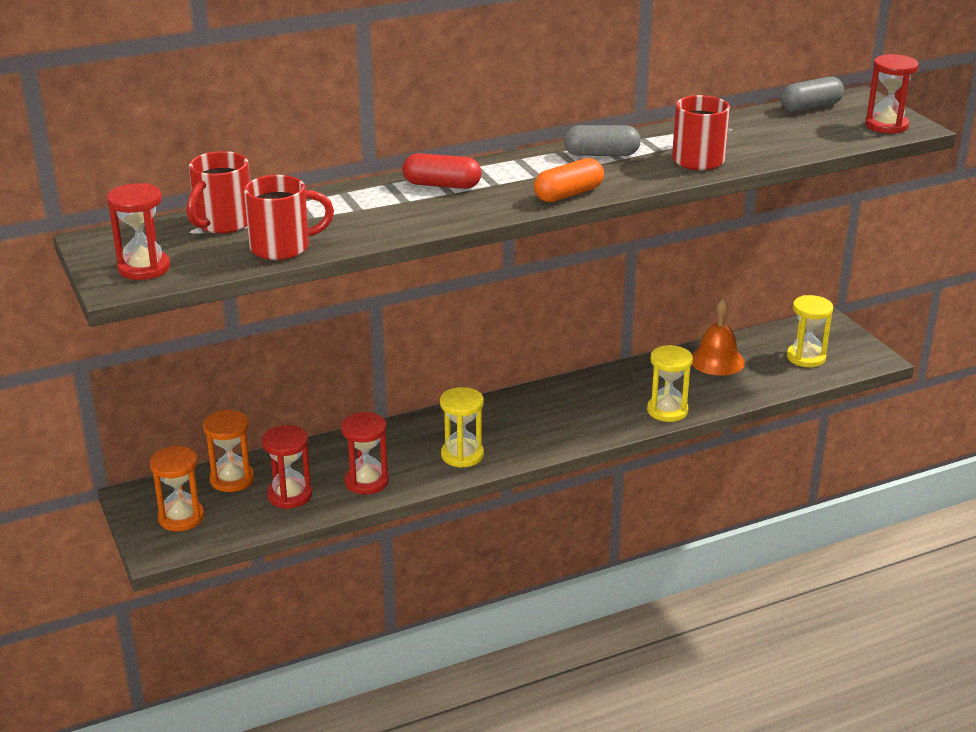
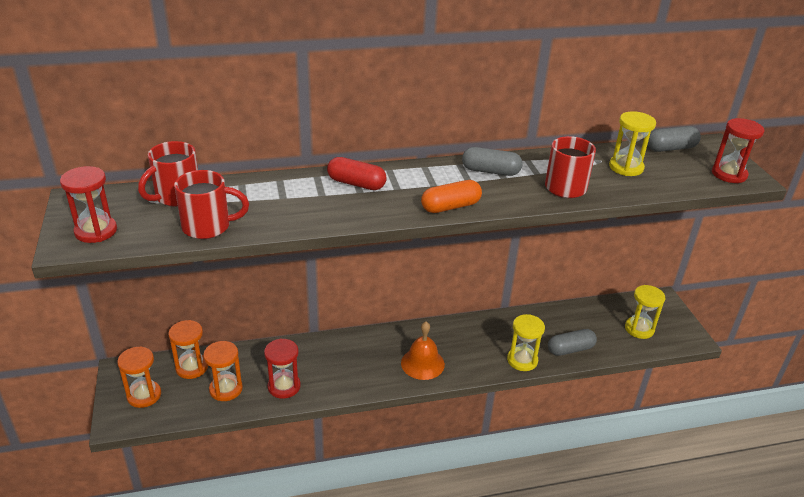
camera: 10 degrees right, 5 degrees up
(290, 495) = (226, 389): red hourglass -> orange hourglass
(462, 455) = (360, 375): yellow hourglass -> yellow hourglass (626, 167)
(717, 361) = (571, 321): orange bell -> orange bell (422, 363)
(725, 391) = (570, 349): none -> grey capsule

